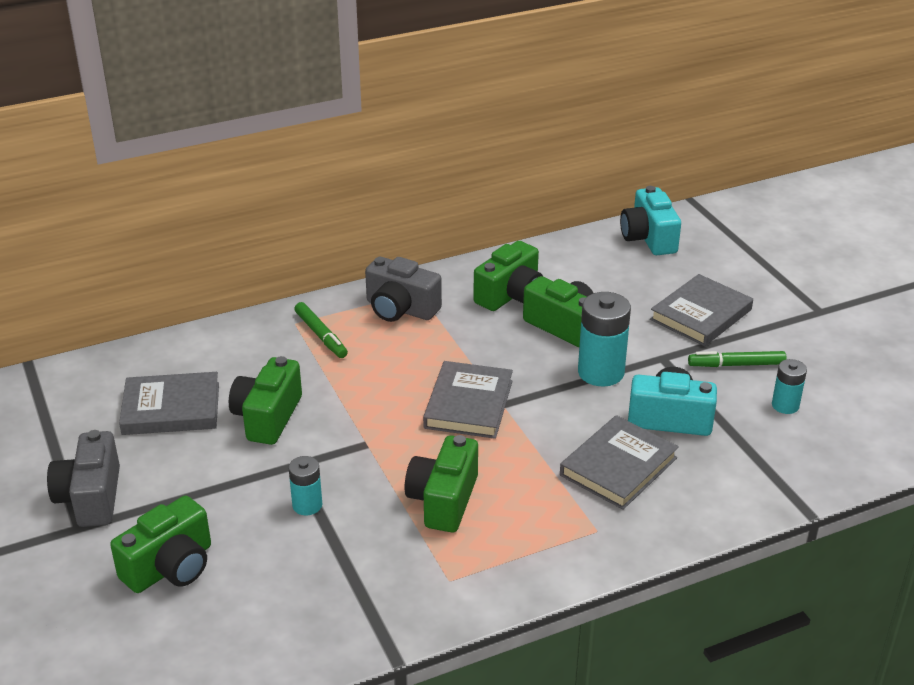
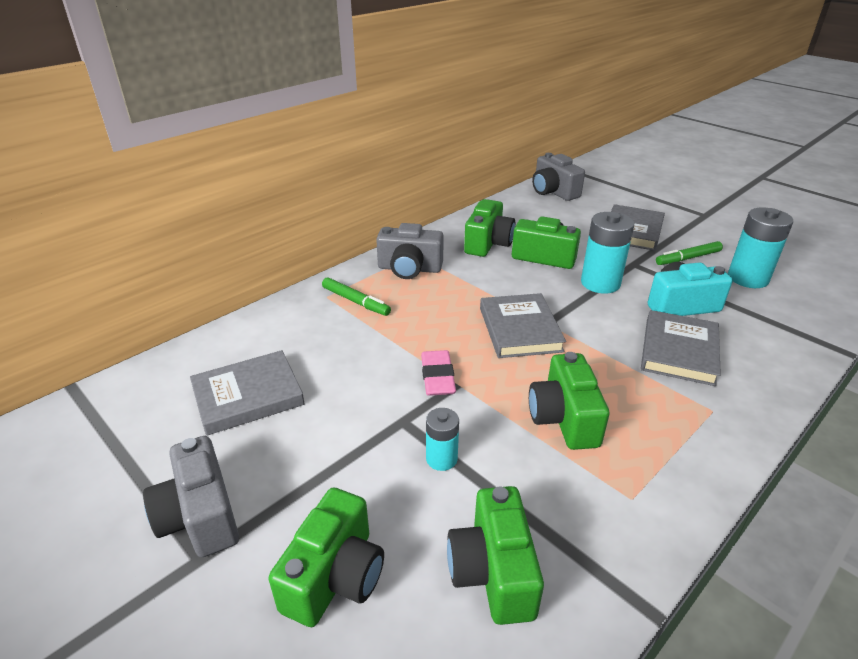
camera: 20 degrees left, 0 degrees up
(267, 417) = (349, 382): green camera -> green camera (493, 572)
(352, 432) = (437, 377): none -> pink eraser
(648, 238) = (553, 192): turquoise camera -> grey camera
(785, 405) = (747, 278): turquoise battery -> turquoise battery, size x1.76

